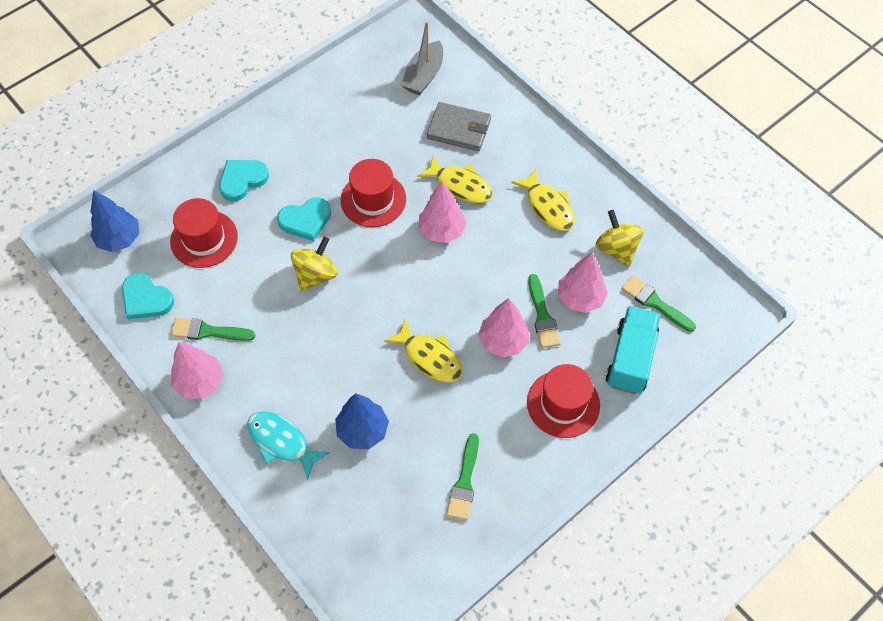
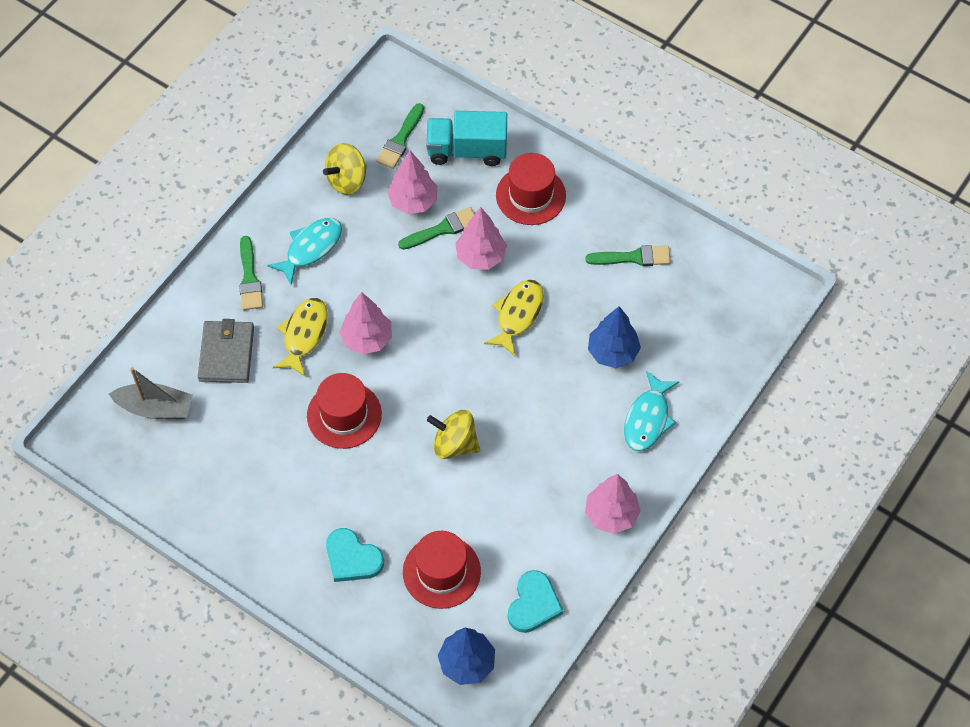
camera: 105 degrees left, 0 degrees up
(208, 331) = (552, 527): green brush -> green brush (249, 278)
(305, 220) = (389, 474): turquoise heart -> none
(548, 207) = (311, 248): yellow fish -> turquoise fish

